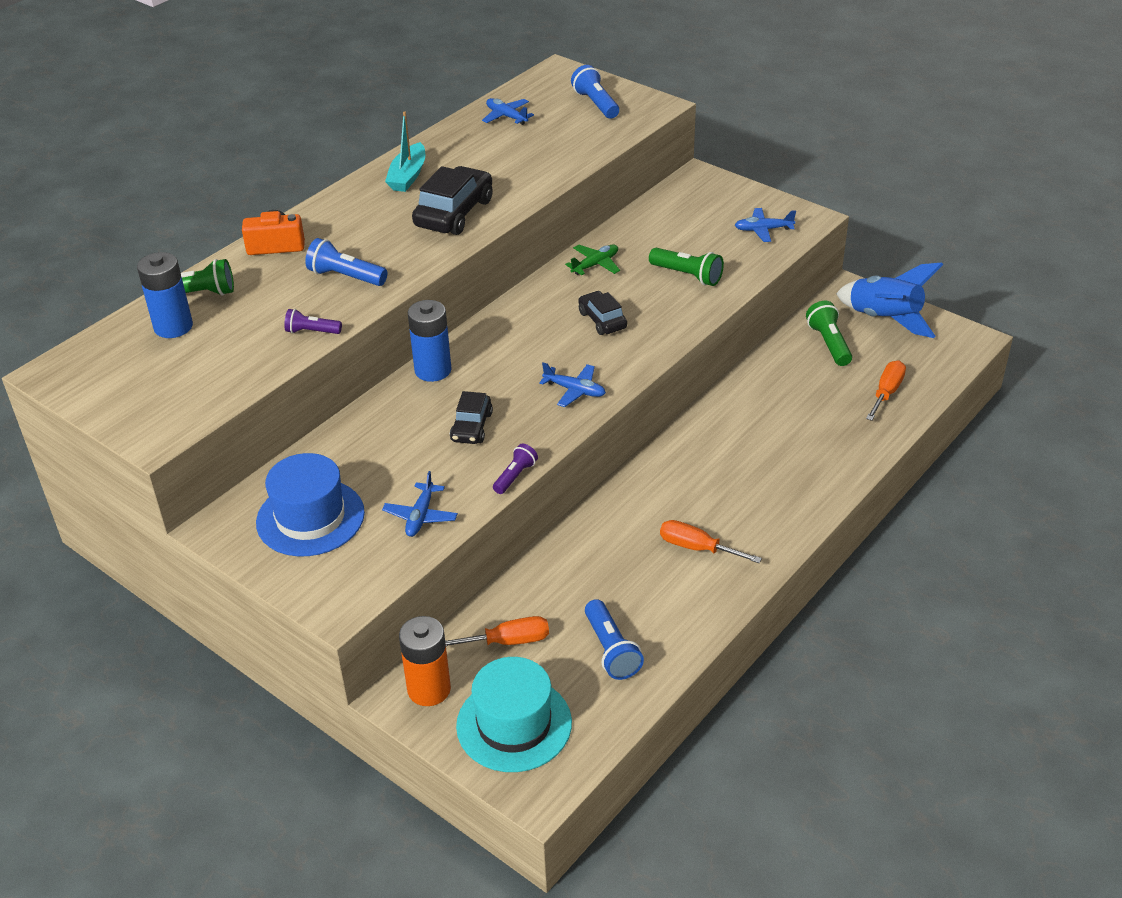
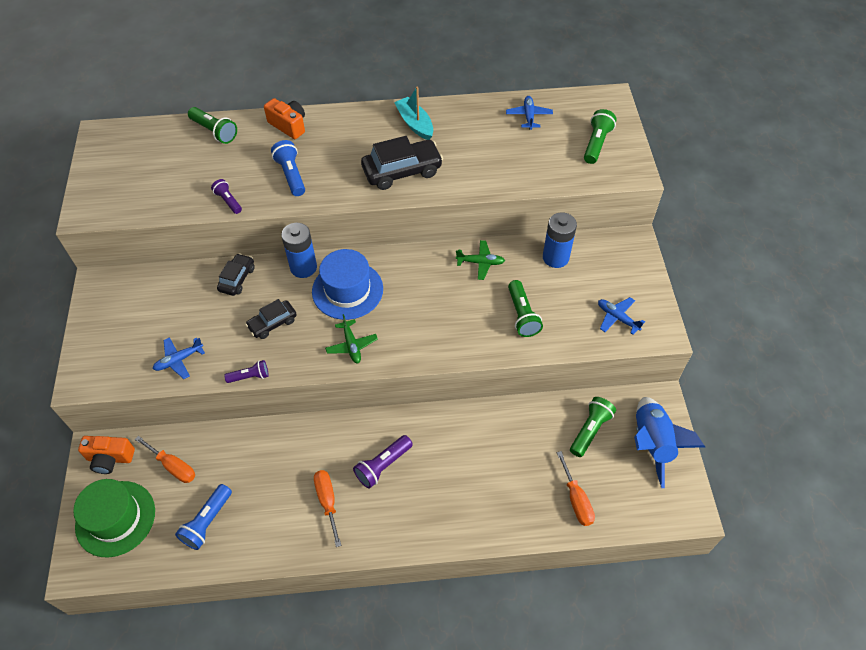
camera: 45 degrees right, 15 degrees up
(173, 327) = (178, 146): blue battery -> blue battery (555, 257)
(310, 518) = (136, 314): blue hat -> blue hat (347, 290)
(408, 176) = (415, 124): turquoise boat -> turquoise boat turned 90 degrees clockwise
(429, 689) = (110, 458): orange battery -> orange camera
(514, 724) = (115, 518): turquoise hat -> green hat
(574, 390) = (351, 345): blue plane -> green plane
(596, 104) = (596, 143): blue flashlight -> green flashlight
(602, 320) = (430, 307): black car -> black car (237, 279)
(704, 488) = (383, 465): none -> purple flashlight
(886, 392) = (576, 500): orange screwdriver -> orange screwdriver turned 90 degrees clockwise

